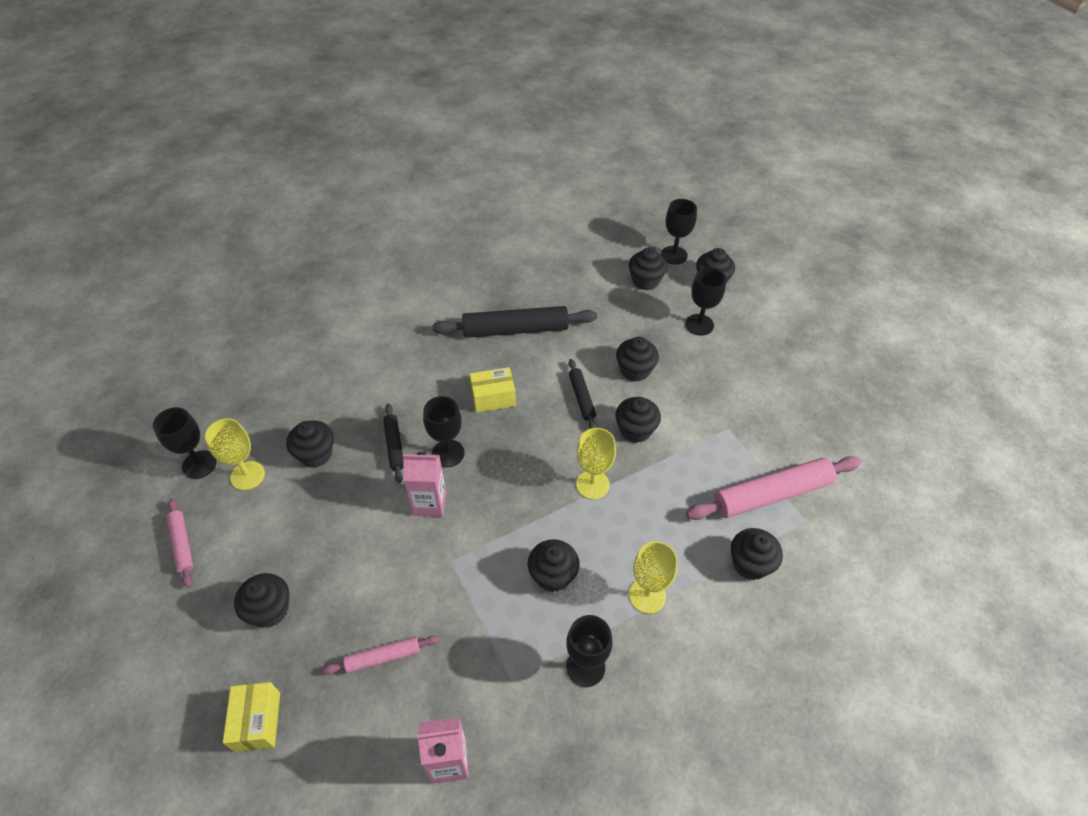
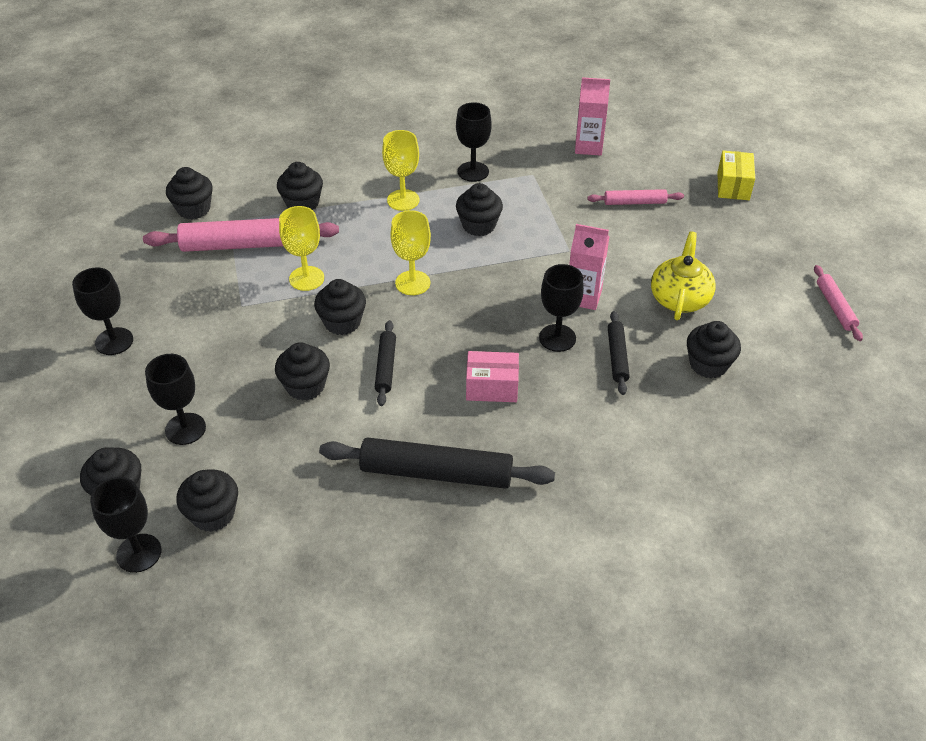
camera: 165 degrees left, 5 degrees down
(199, 464) = (843, 378): black goblet -> black goblet (114, 341)
(247, 475) = (783, 357): yellow goblet -> yellow goblet (306, 278)
(270, 610) = (736, 246): black cupcake -> black cupcake (194, 209)
(336, 522) = (679, 298): none -> yellow teapot
(493, 398) = (492, 387): yellow box -> pink box

